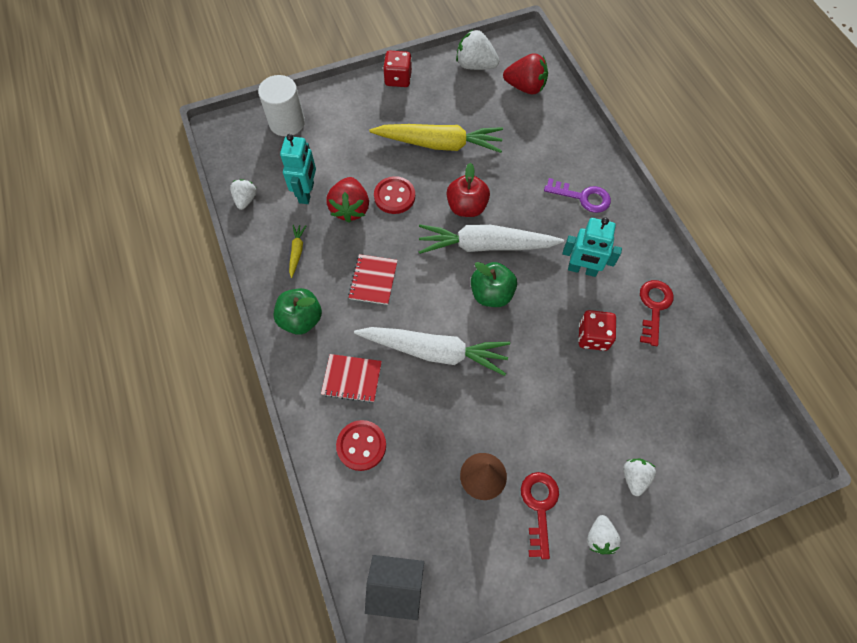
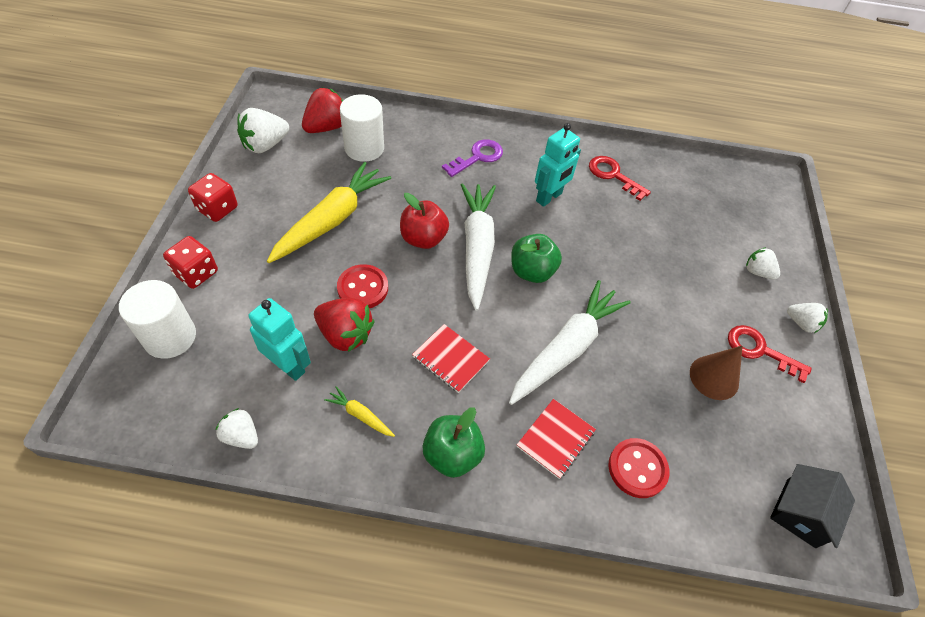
camera: 65 degrees left, 10 degrees down
(485, 245) = (477, 248): white carrot -> white carrot turned 150 degrees clockwise
(524, 121) = (364, 148): none -> white cylinder
(593, 337) = (618, 227): red dice -> red dice (196, 273)

